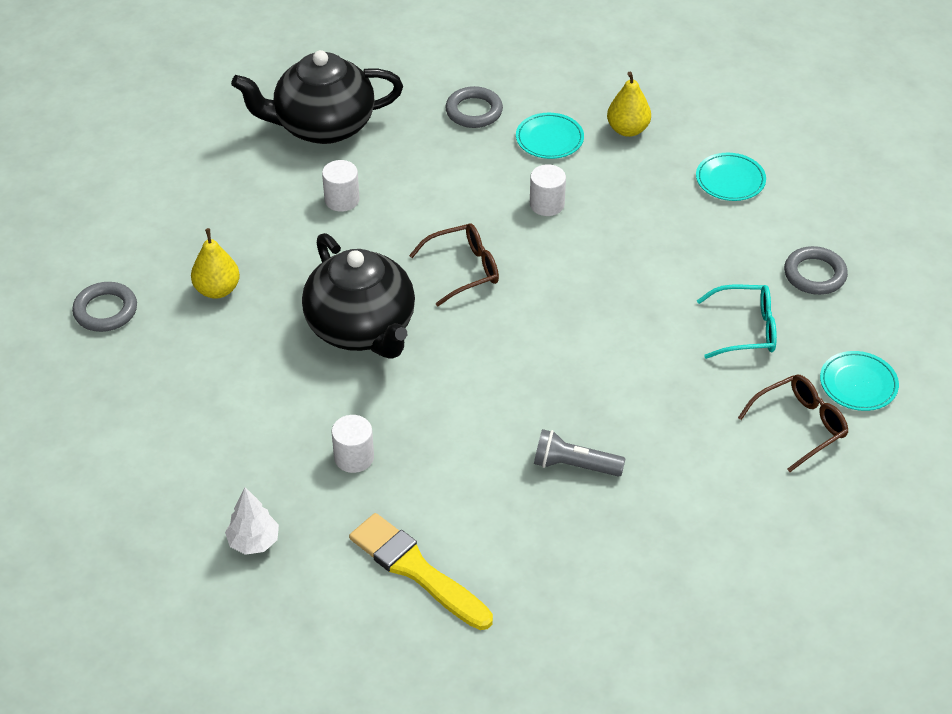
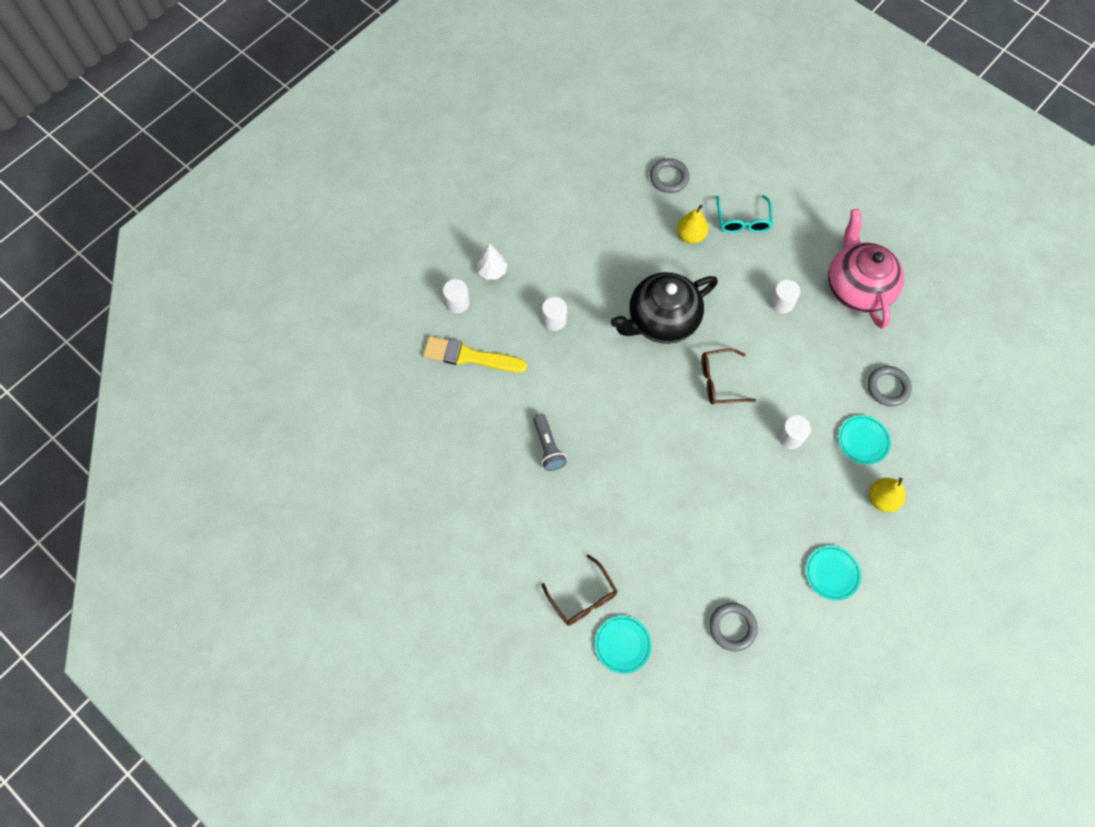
camera: 90 degrees right, 20 degrees up
(312, 591) = (457, 302): none -> white cylinder
(322, 126) = (857, 287): black teapot -> pink teapot
(416, 570) = (470, 356): yellow brush -> yellow brush turned 120 degrees counterclockwise
(464, 269) = (719, 381): brown glasses -> brown glasses turned 105 degrees clockwise
(574, 465) = (548, 447): grey flashlight -> grey flashlight turned 150 degrees clockwise
(746, 329) = (672, 569): turquoise glasses -> turquoise glasses (743, 221)

